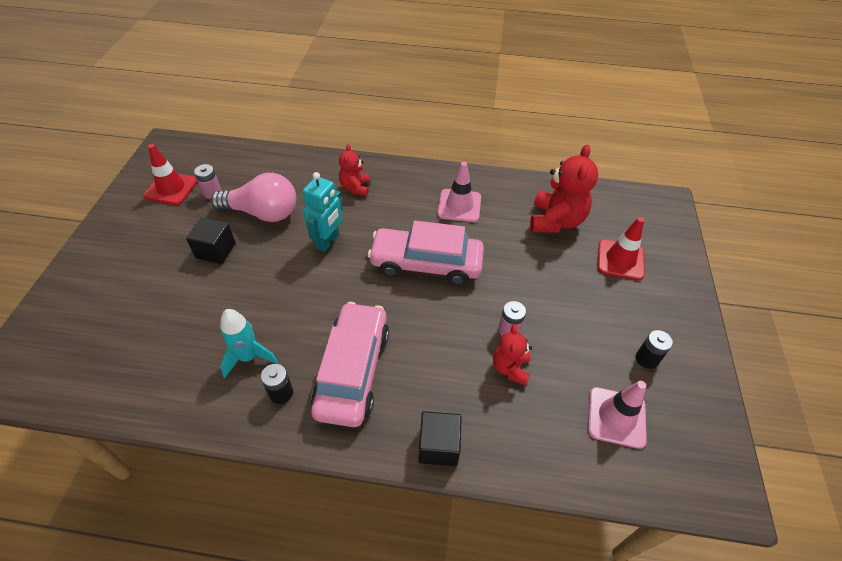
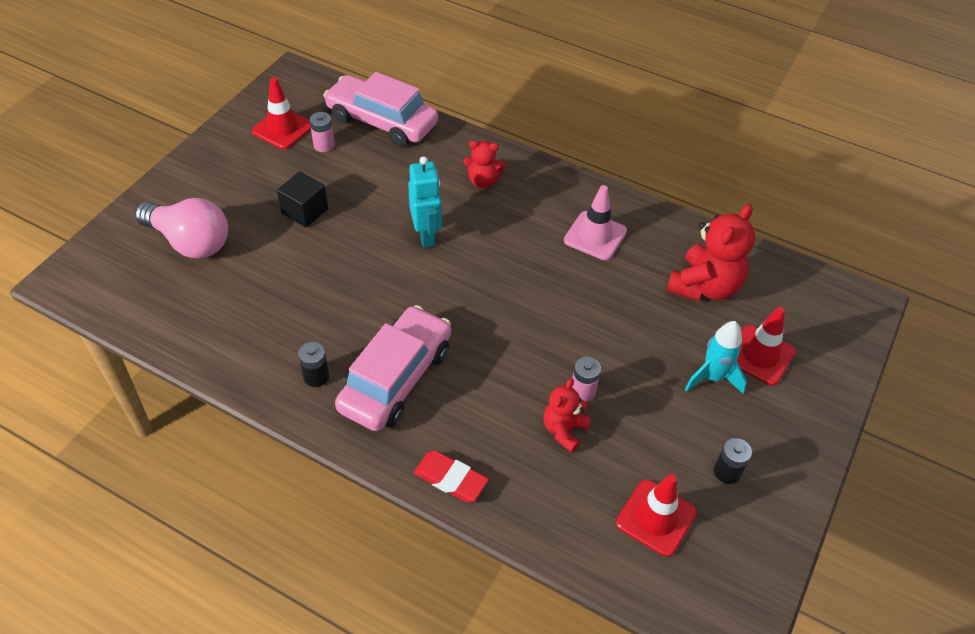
camera: 20 degrees right, 0 degrees up
(249, 357) = (298, 332): turquoise rocket -> turquoise rocket (712, 377)
(263, 213) = (369, 183): pink light bulb -> pink light bulb (190, 242)
(328, 242) = (426, 235): turquoise robot -> turquoise robot turned 60 degrees counterclockwise
(355, 188) = (483, 181): red teddy bear -> red teddy bear turned 105 degrees counterclockwise
(426, 263) = (524, 291): pink car -> pink car (382, 121)
(438, 446) = (451, 479): black cube -> red eraser
(616, 417) = (656, 518): pink traffic cone -> red traffic cone

